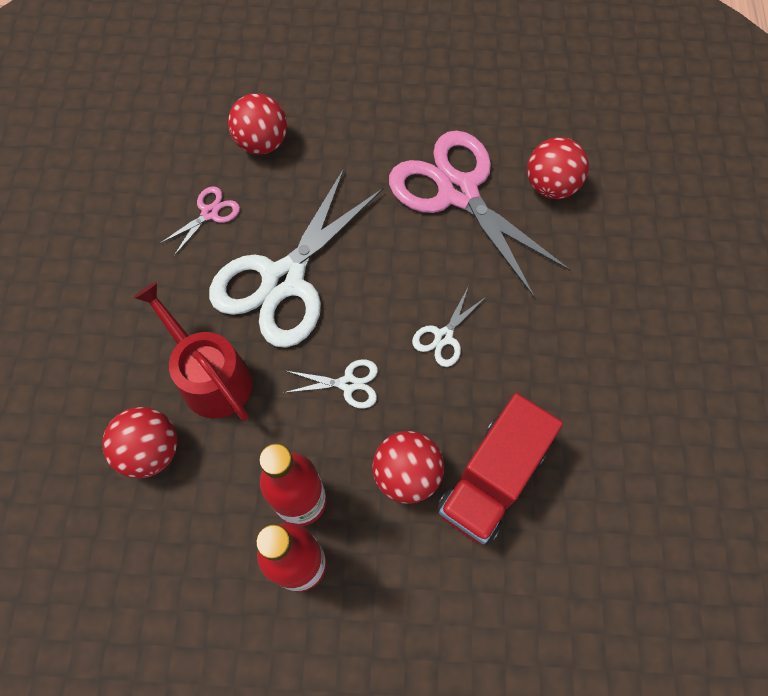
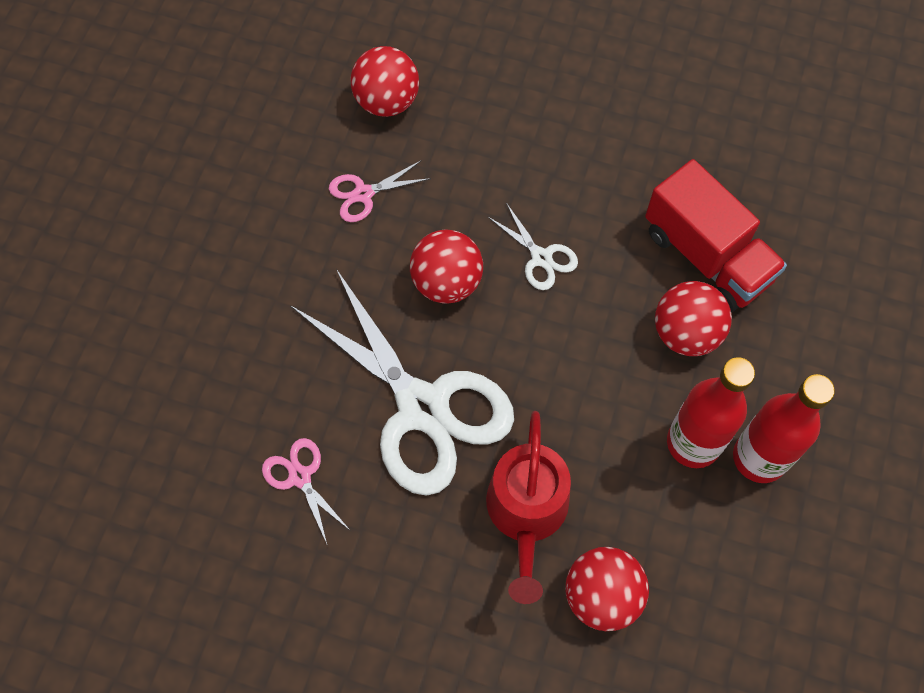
camera: 75 degrees left, 0 degrees up
(211, 377) = (526, 513): red watering can -> red watering can turned 60 degrees counterclockwise
(262, 143) = (214, 393): red ball -> red ball (447, 282)
(348, 384) = (572, 366): white scissors -> none
(458, 192) = (363, 194): pink scissors -> pink scissors, size x0.42

